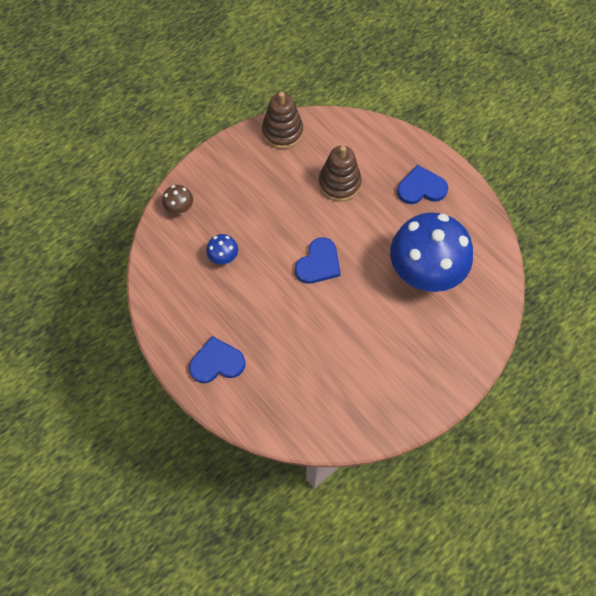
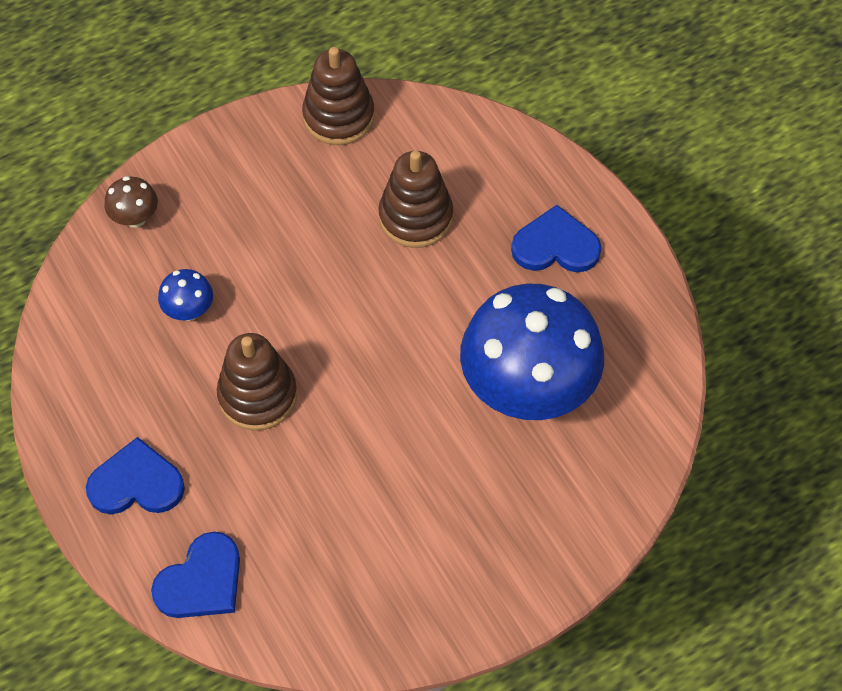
camera: 10 degrees right, 5 degrees down
(274, 300) = (258, 395): none -> brown stacking toy
(318, 263) = (348, 345): blue heart -> blue heart (201, 581)

